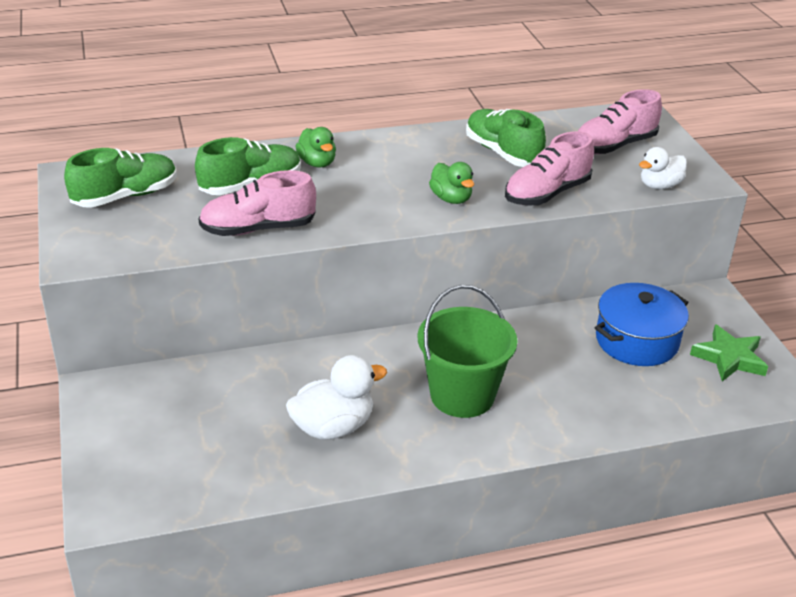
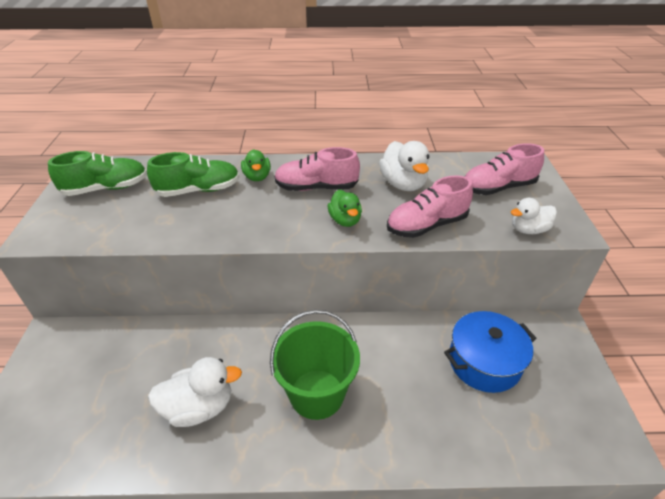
camera: 15 degrees right, 5 degrees up
(258, 229) = (181, 229): pink shoe -> pink shoe (316, 188)
(502, 153) = (403, 184): green shoe -> white duck
(729, 358) = (566, 396): green star -> none

